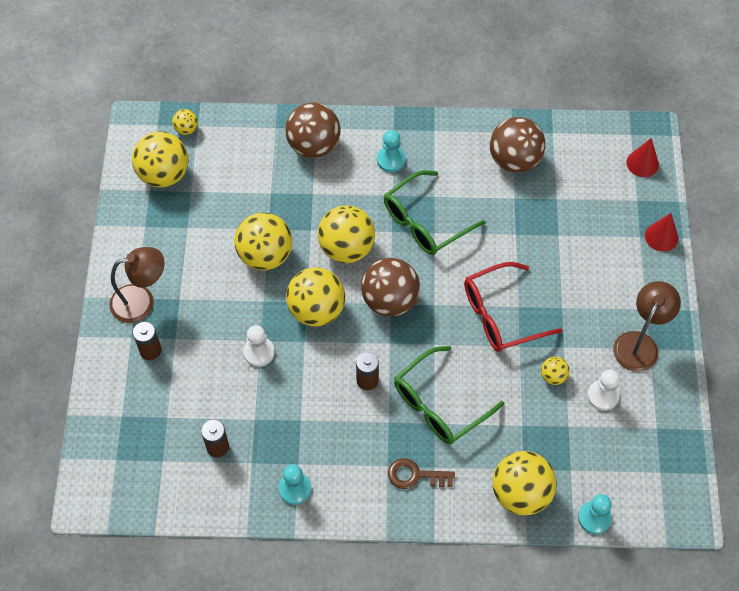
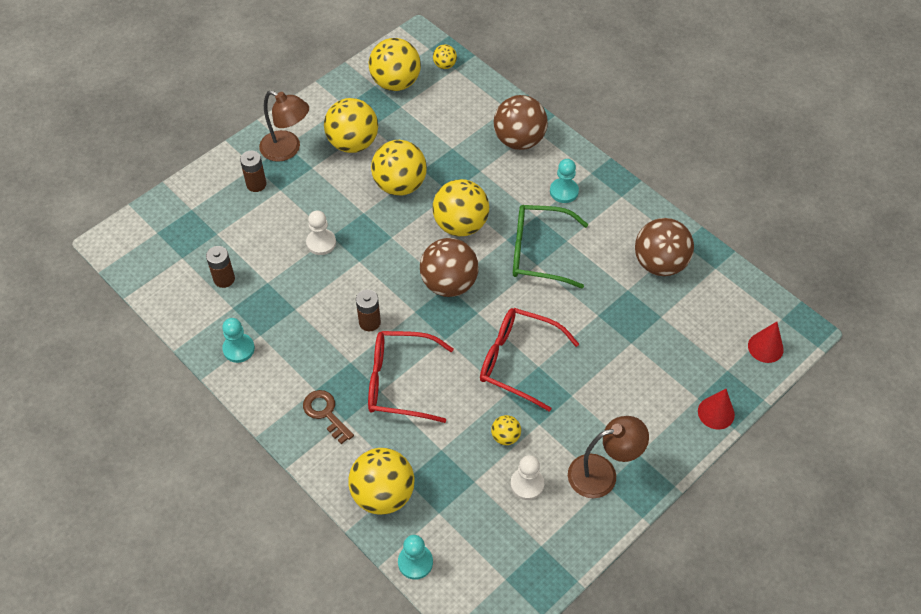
camera: 45 degrees right, 5 degrees down
(316, 310) = (391, 248): yellow ball -> yellow ball (353, 143)
(440, 404) = (400, 382): green glasses -> red glasses

